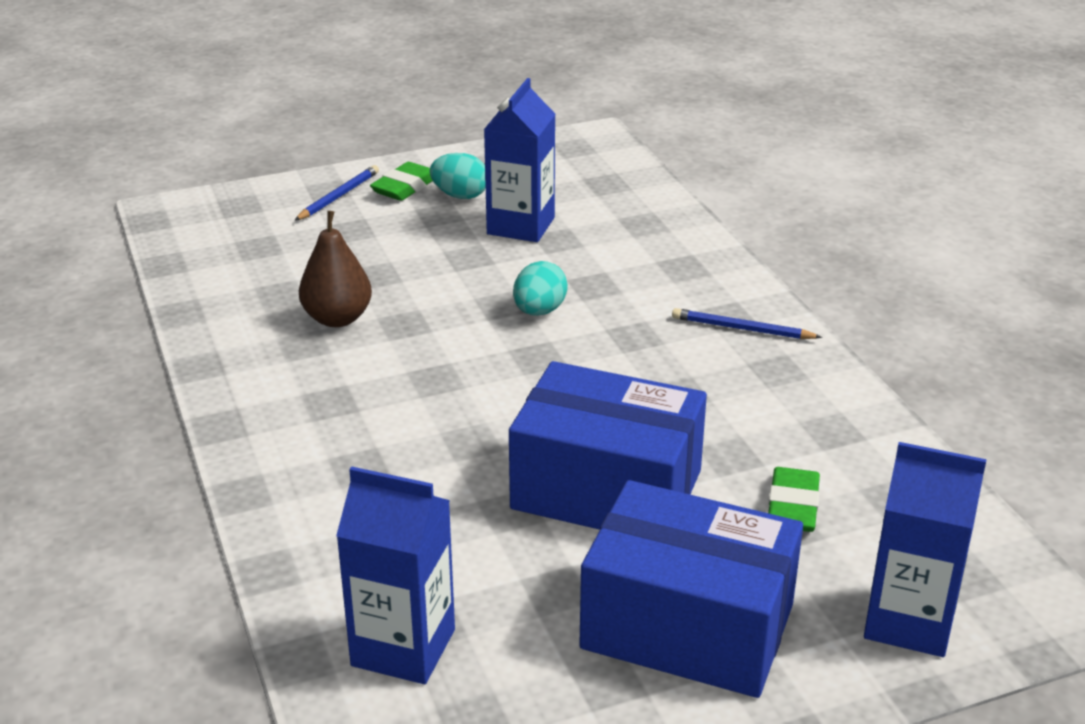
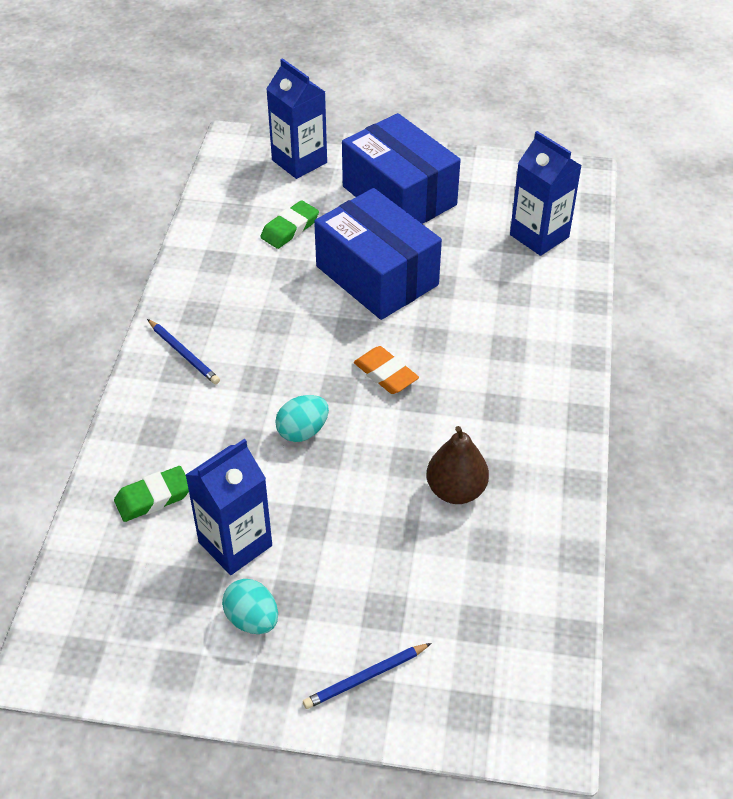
camera: 150 degrees left, 15 degrees up
(405, 187) = (293, 662): green eraser -> green eraser (153, 497)
(495, 386) = (385, 374): none -> orange eraser

